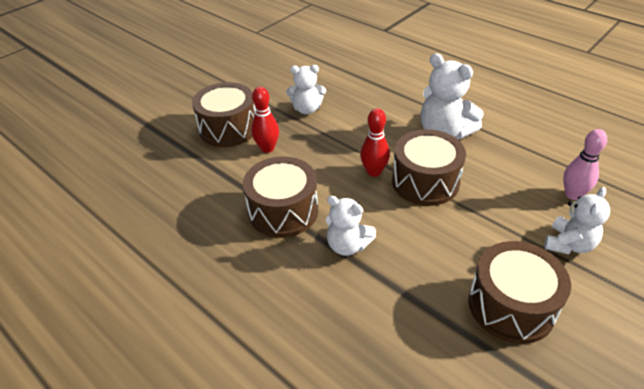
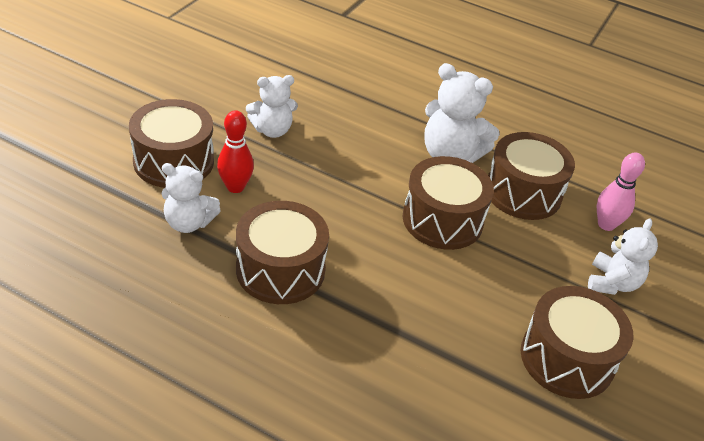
camera: 20 degrees left, 0 degrees up
(347, 245) = (371, 306): white teddy bear -> white teddy bear (189, 223)
(374, 172) = (379, 211): red bowling pin -> none
(501, 164) = (523, 192): none -> brown drum

